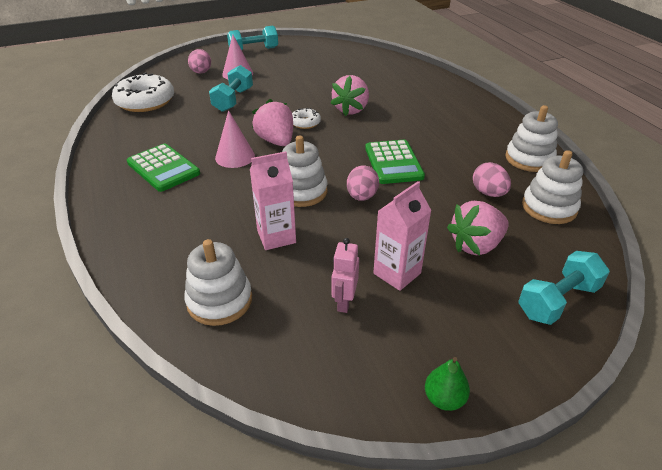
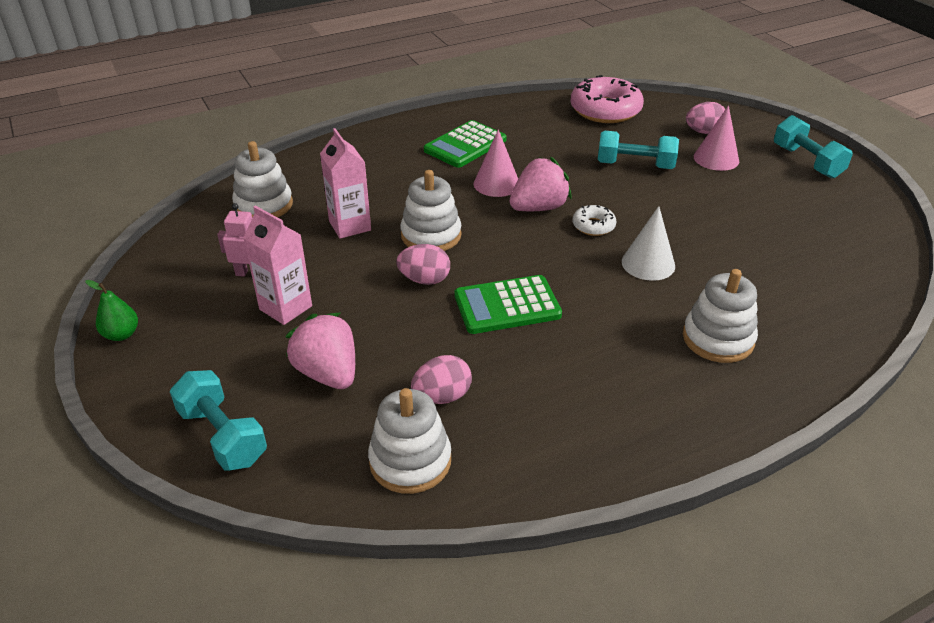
camera: 85 degrees right, 0 degrees up
(145, 101) = (605, 110): white donut -> pink donut
(351, 110) = (648, 263): pink strawberry -> white cone
(529, 159) = (548, 458): white stacking toy -> white stacking toy (718, 339)

